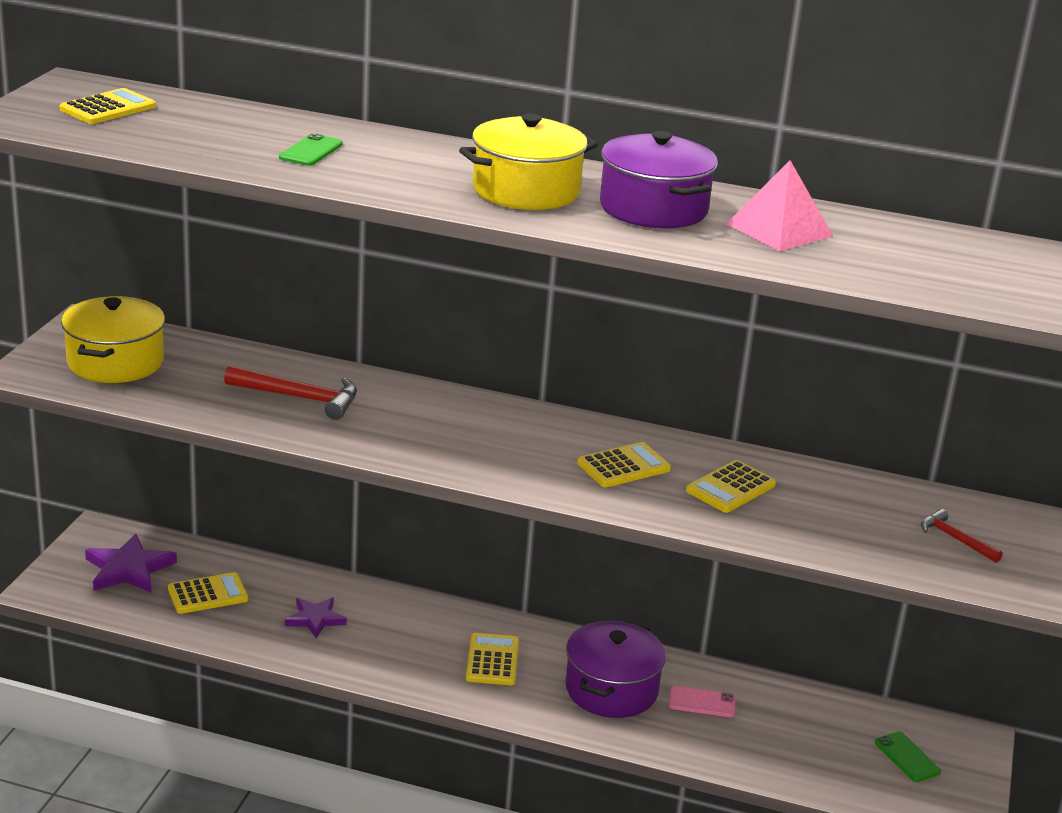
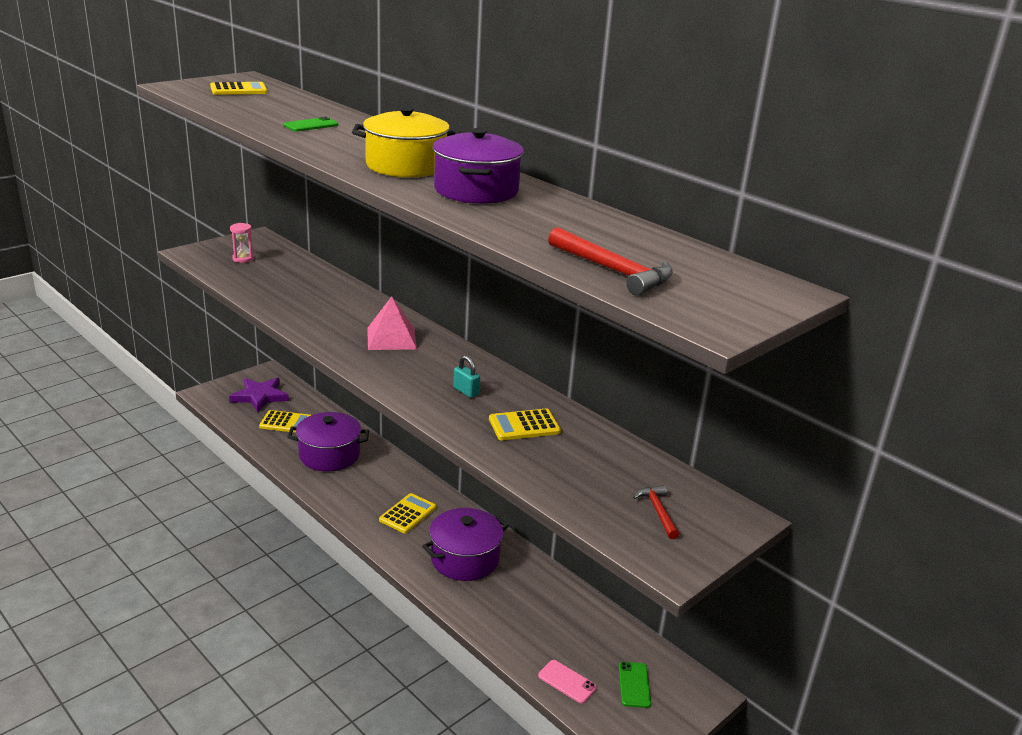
camera: 30 degrees right, 0 degrees up
(115, 362) = (243, 259): yellow pot -> pink hourglass
(300, 398) = (317, 301): red hammer -> red hammer (613, 271)
(315, 619) = (329, 455): purple star -> purple pot
(623, 466) = (466, 391): yellow calculator -> turquoise padlock
(702, 702) = (518, 589): pink phone -> pink phone (567, 681)
(779, 230) = (548, 219): pink pyramid -> pink pyramid (391, 338)

